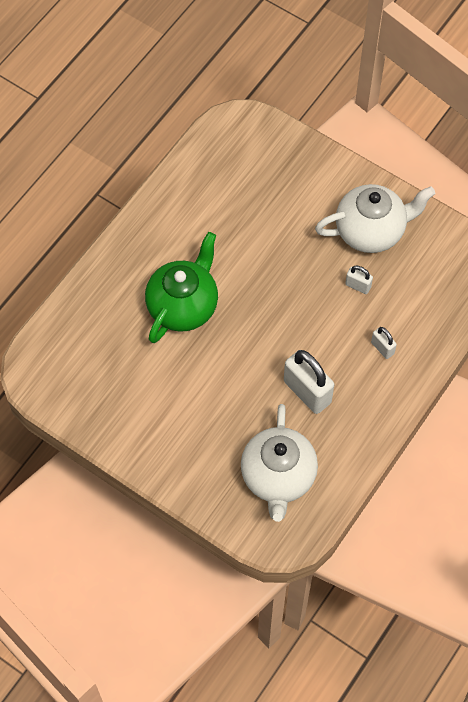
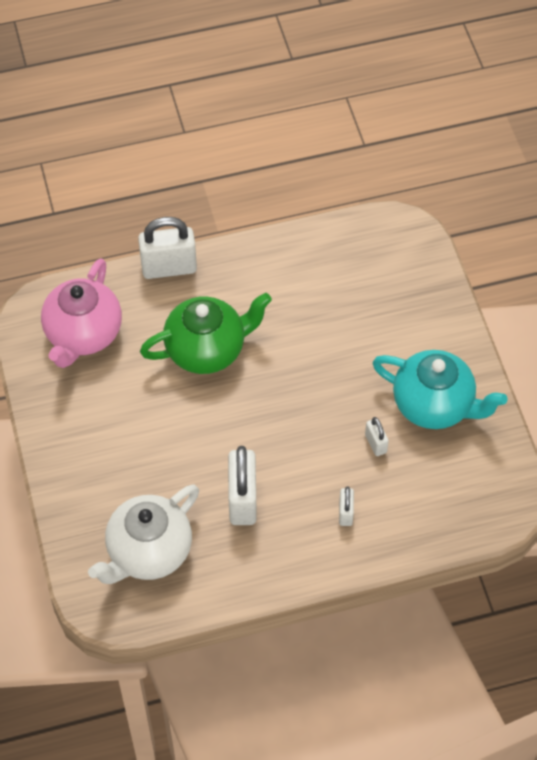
camera: 40 degrees right, 5 degrees down
(84, 360) = (83, 334): none -> pink teapot
(100, 267) = (169, 268): none -> white padlock
(371, 231) = (434, 405): white teapot -> turquoise teapot

